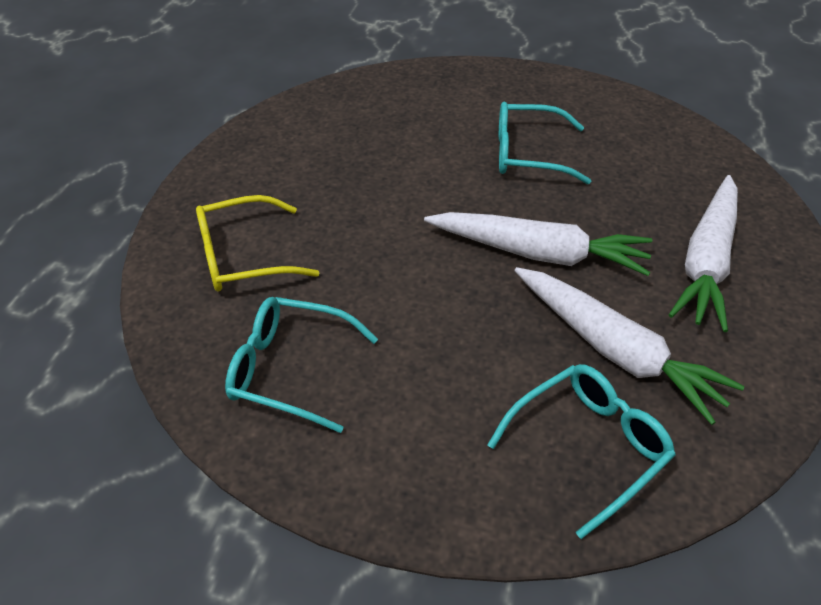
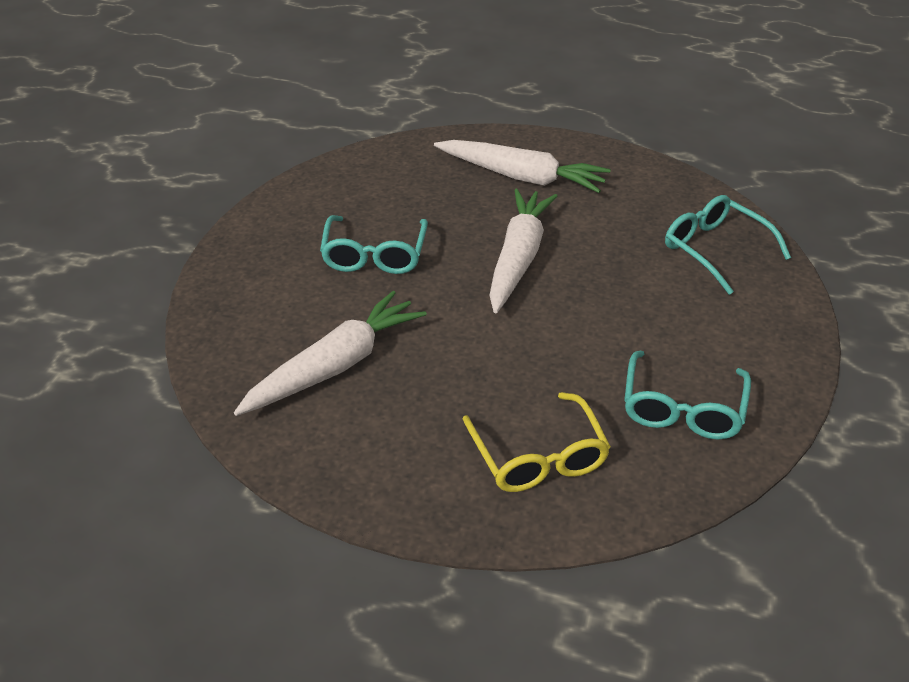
camera: 90 degrees left, 5 degrees down
(616, 351) = (623, 229): white carrot -> white carrot (335, 366)

